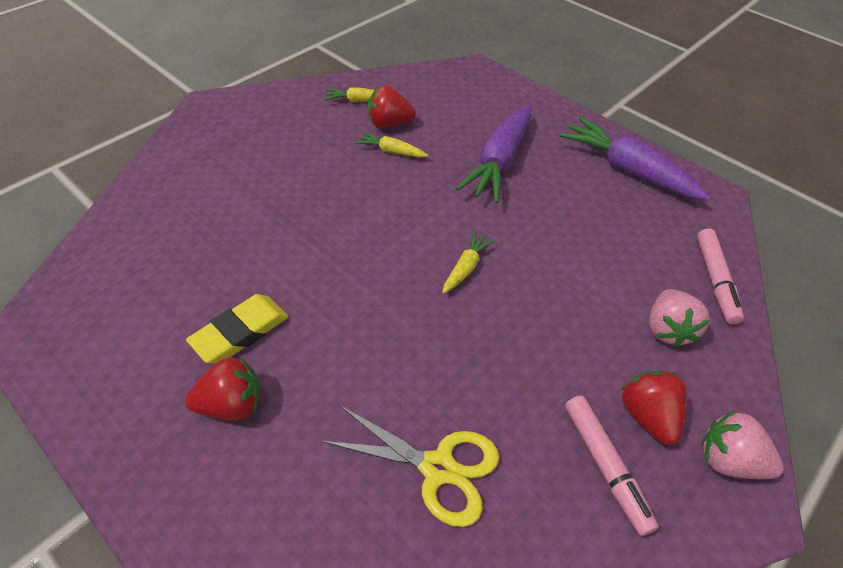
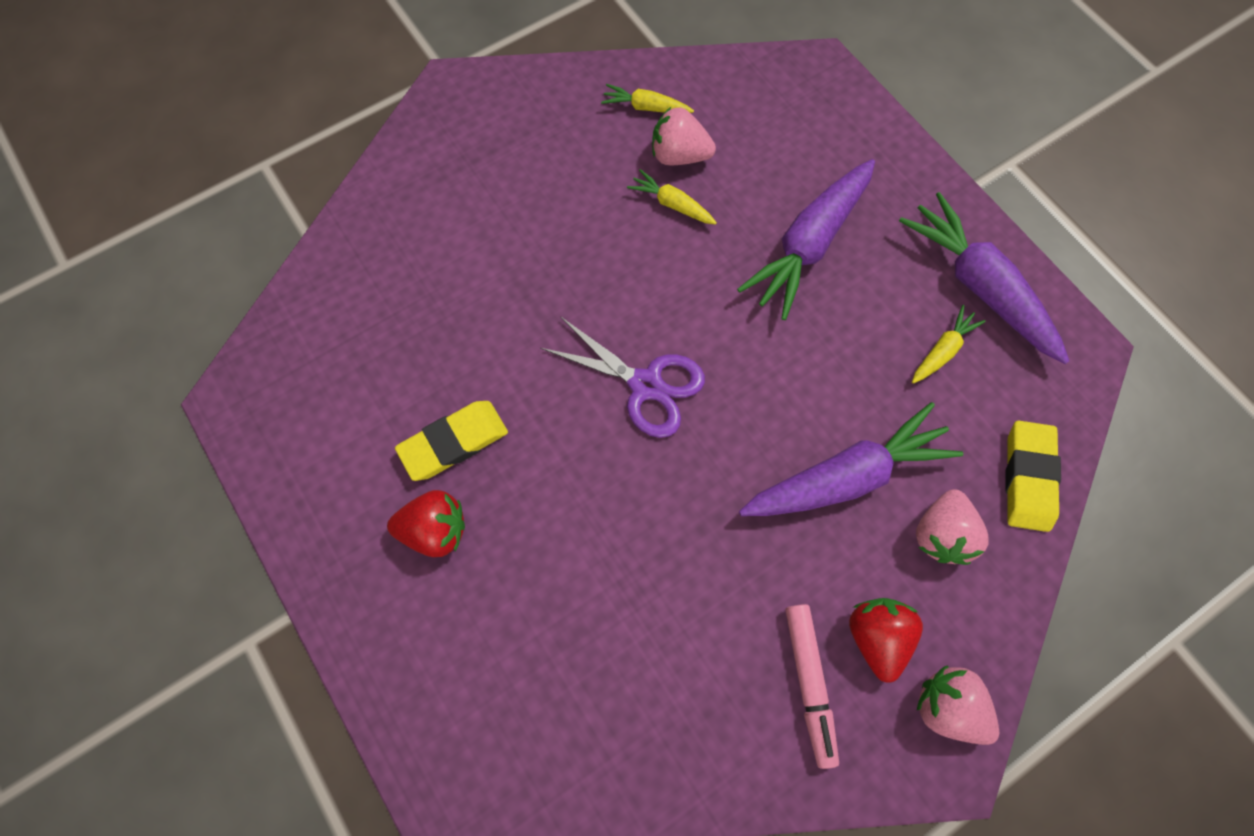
camera: 15 degrees right, 20 degrees up
(389, 124) = (679, 155): red strawberry -> pink strawberry
(399, 266) = (646, 385): none -> purple scissors
(438, 468) = (632, 646): yellow scissors -> none
(466, 268) = (723, 402): yellow carrot -> yellow carrot (942, 350)
(579, 302) = (846, 476): none -> purple carrot
(715, 280) = (1028, 477): pink marker -> yellow eraser

